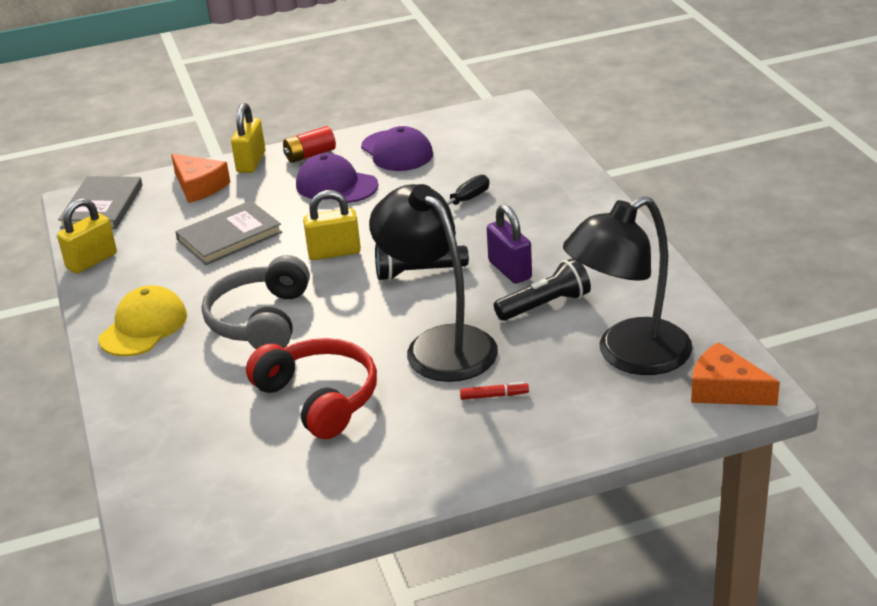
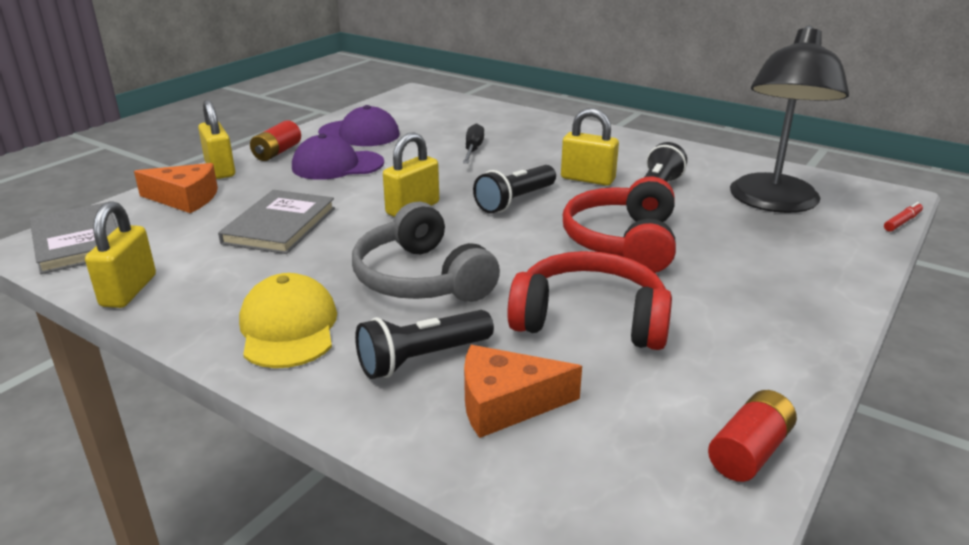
camera: 40 degrees left, 5 degrees down
(187, 381) = (422, 359): none -> black flashlight
(276, 524) = (749, 452): none -> red battery
(439, 344) = (623, 242): black lamp -> red headphones
(494, 395) = (732, 261): red marker -> red marker (902, 222)
(510, 270) = (587, 179): purple padlock -> yellow padlock
(725, 390) = (871, 201): orange cheese -> orange cheese (506, 403)

